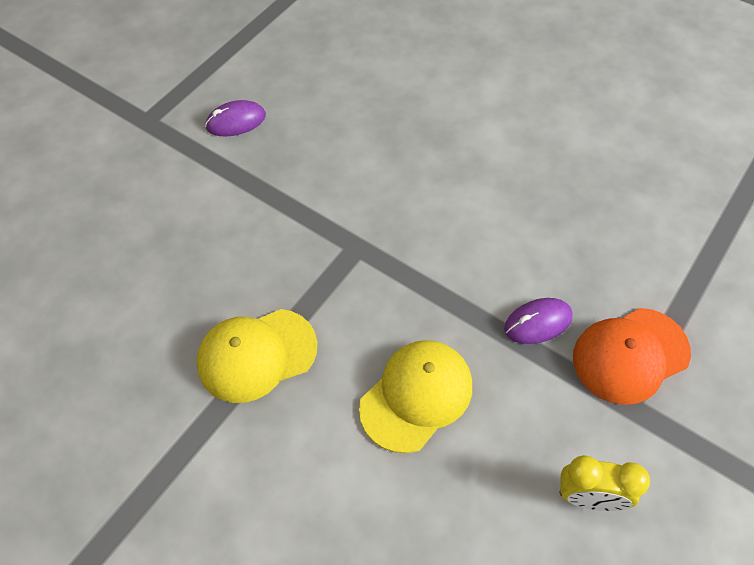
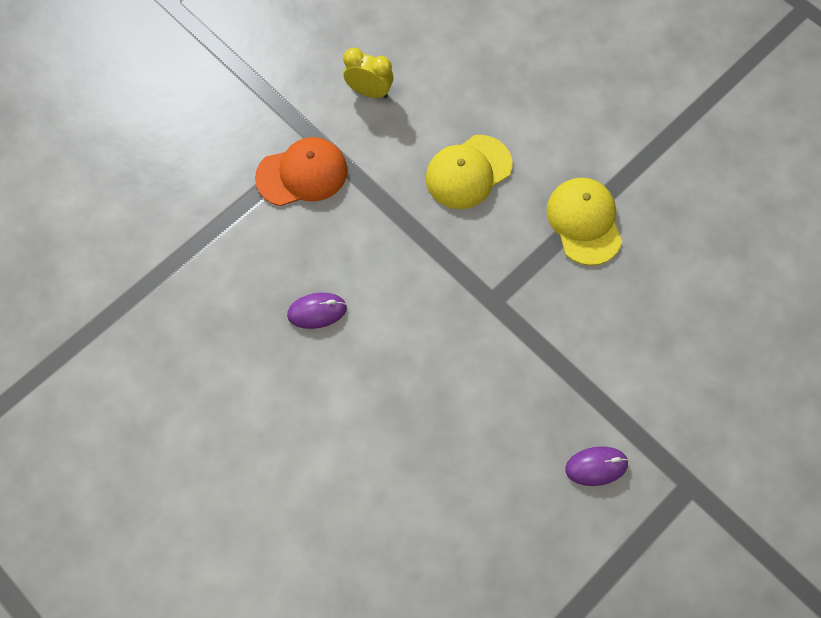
camera: 170 degrees left, 10 degrees up
(256, 355) = (584, 222): yellow cap -> yellow cap turned 90 degrees counterclockwise
(538, 323) = (362, 210): purple mouse -> purple mouse (317, 311)

